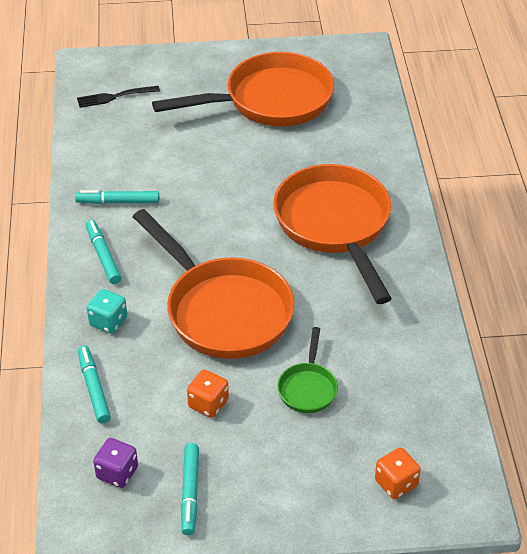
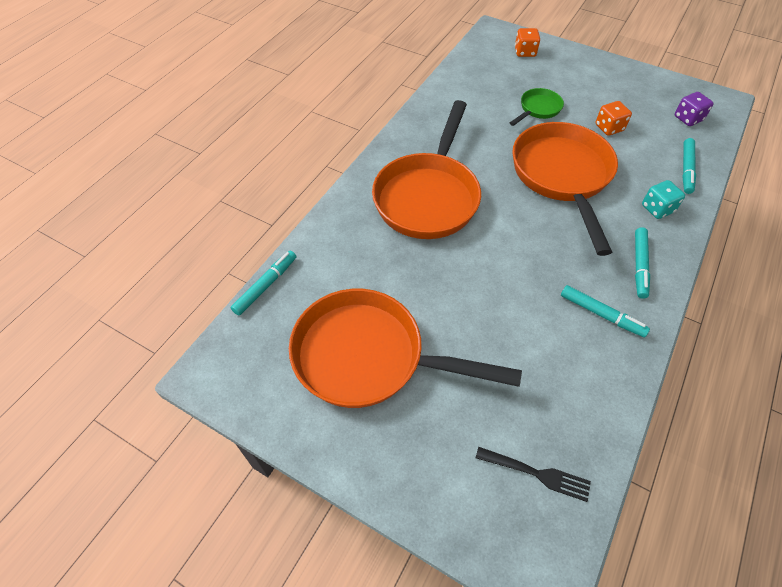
camera: 145 degrees left, 10 degrees up
(190, 492) = (645, 93): turquoise marker -> turquoise marker (265, 285)

